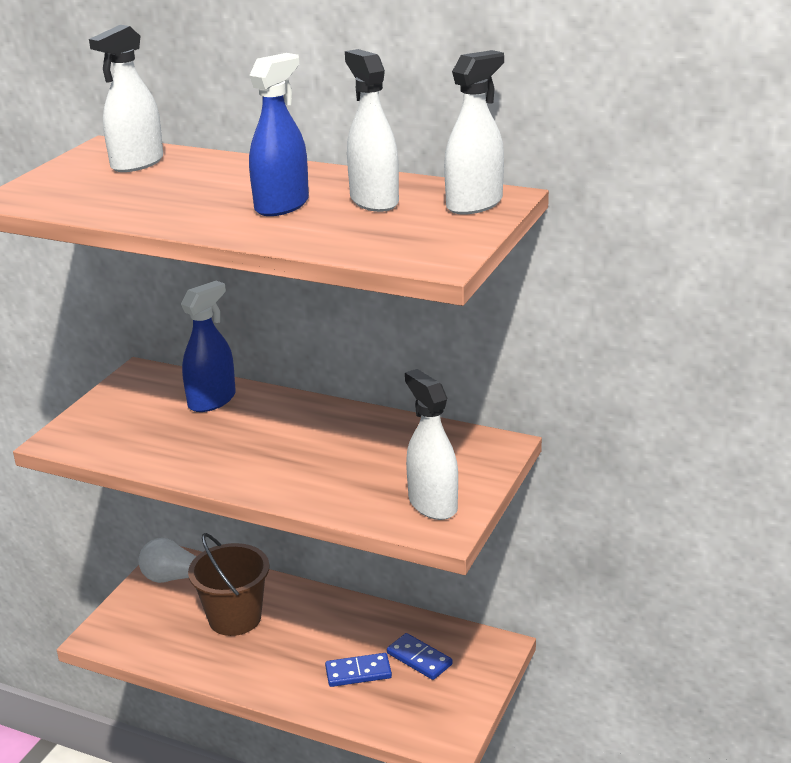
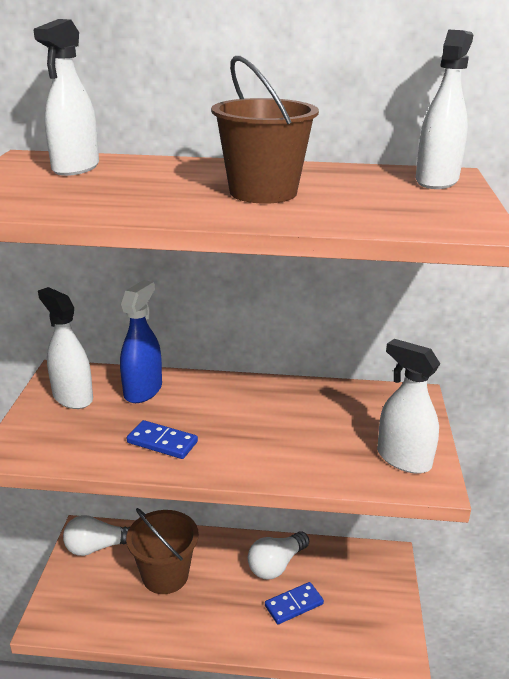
camera: 20 degrees left, 0 degrees up
(282, 205) = (263, 192): blue spray bottle -> brown bucket
(360, 631) = (276, 565): none -> white light bulb
(374, 201) = (344, 184): white spray bottle -> white spray bottle (72, 397)
(419, 659) = (336, 580): blue domino -> blue domino (162, 442)

